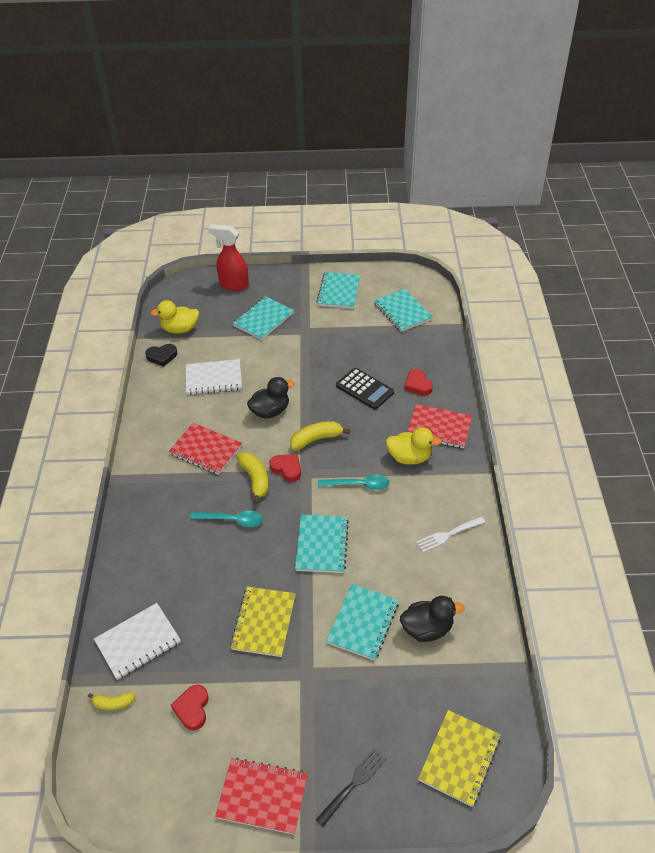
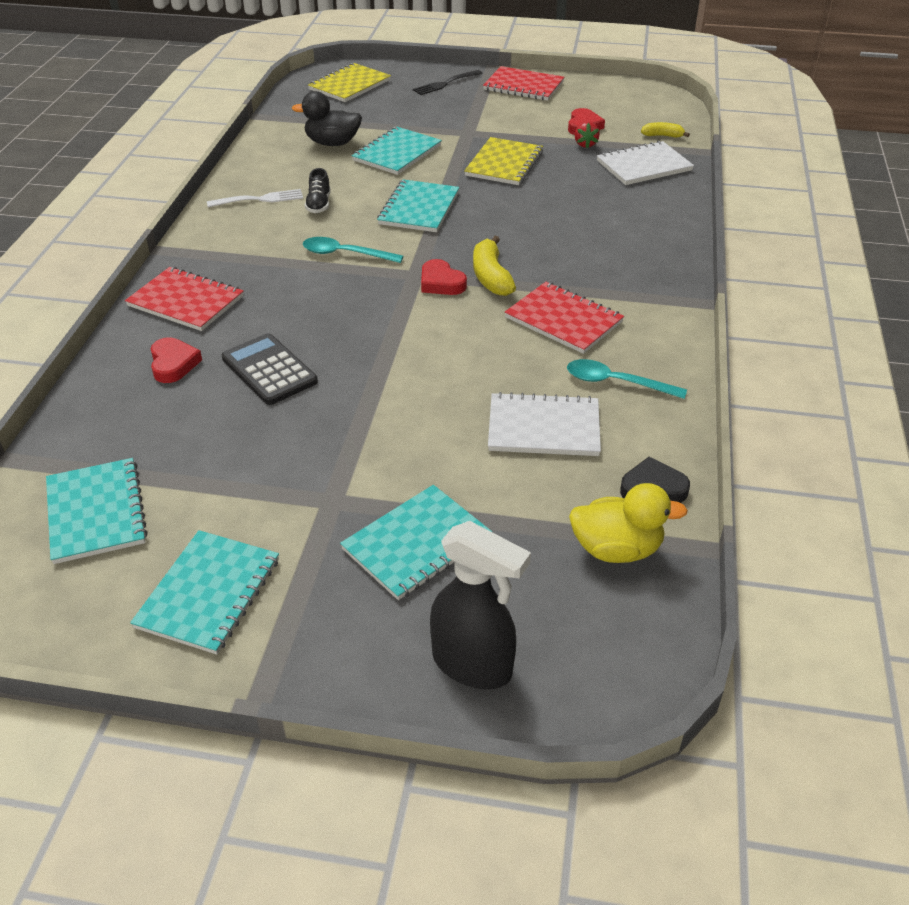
camera: 170 degrees left, 5 degrees down
(191, 671) = (585, 144): none -> red strawberry
(232, 520) = (530, 241): turquoise spoon -> turquoise spoon (616, 382)
(233, 285) = (473, 665): red spray bottle -> black spray bottle
(270, 411) = (447, 358): black duck -> none
(316, 439) = (383, 311): yellow banana -> none
(400, 536) = (319, 204): none -> black shoe
(409, 457) = (256, 273): yellow duck -> none

